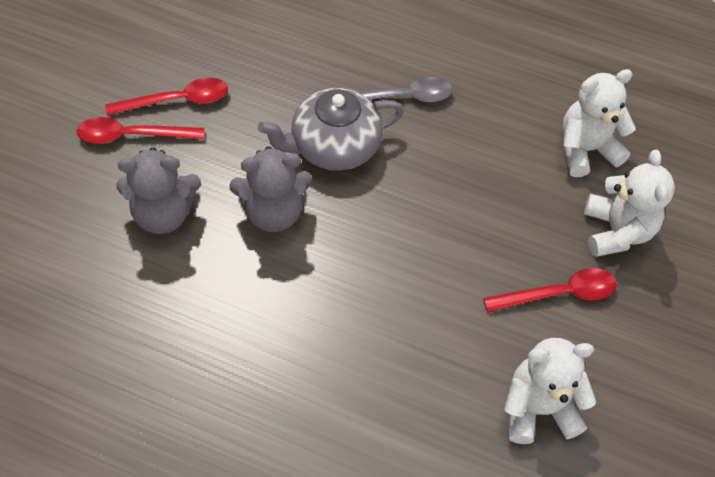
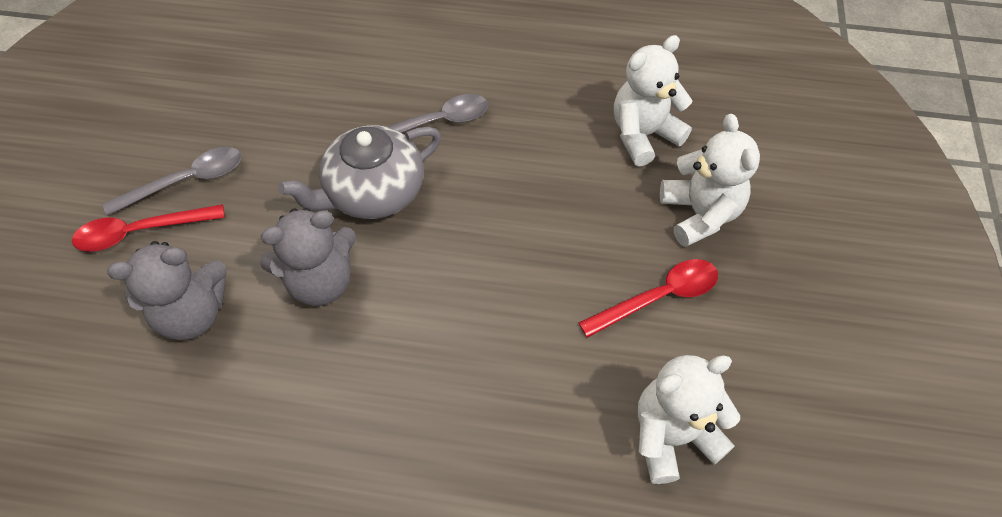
camera: 10 degrees left, 0 degrees up
(177, 101) = (187, 181): red spoon -> grey spoon

